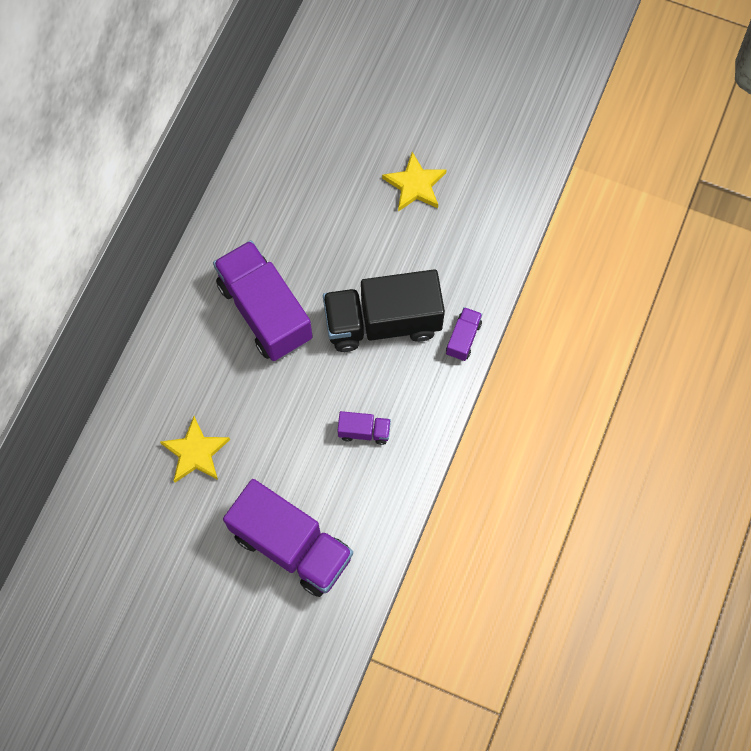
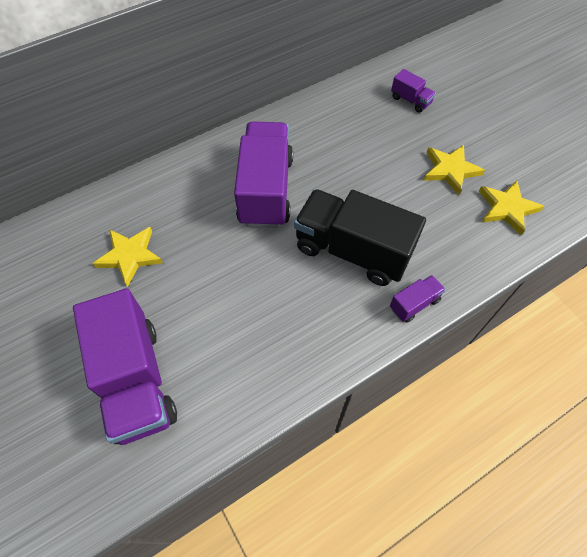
camera: 35 degrees right, 10 degrees down
(364, 431) = (272, 325): purple truck -> purple truck (410, 100)
(486, 196) = (507, 208): none -> yellow star

